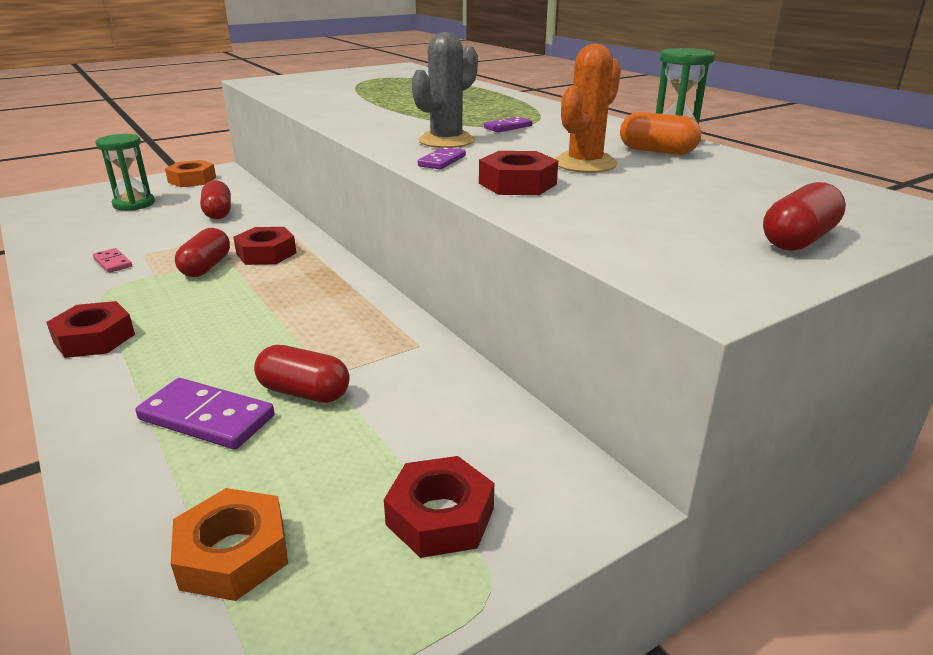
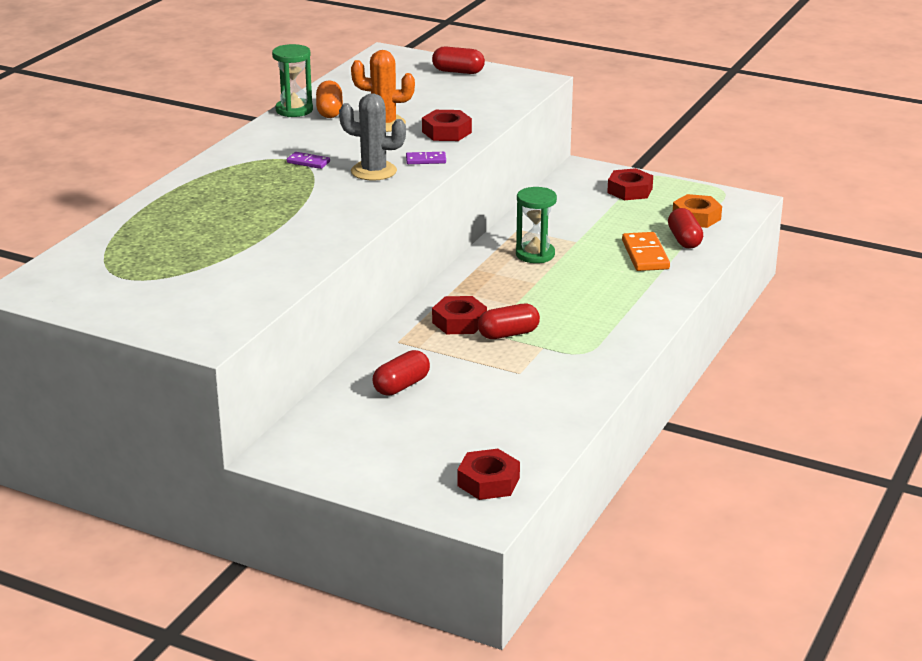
camera: 120 degrees left, 0 degrees up
(94, 338) = (634, 320): red nut -> red nut (488, 482)
(113, 262) = (547, 376): pink domino -> none
(134, 204) = (428, 445): green hourglass -> green hourglass (535, 254)
(192, 180) = (324, 454): orange nut -> none
(206, 418) = (645, 255): purple domino -> orange domino
(304, 392) = (597, 241): red capsule -> red capsule (684, 240)

